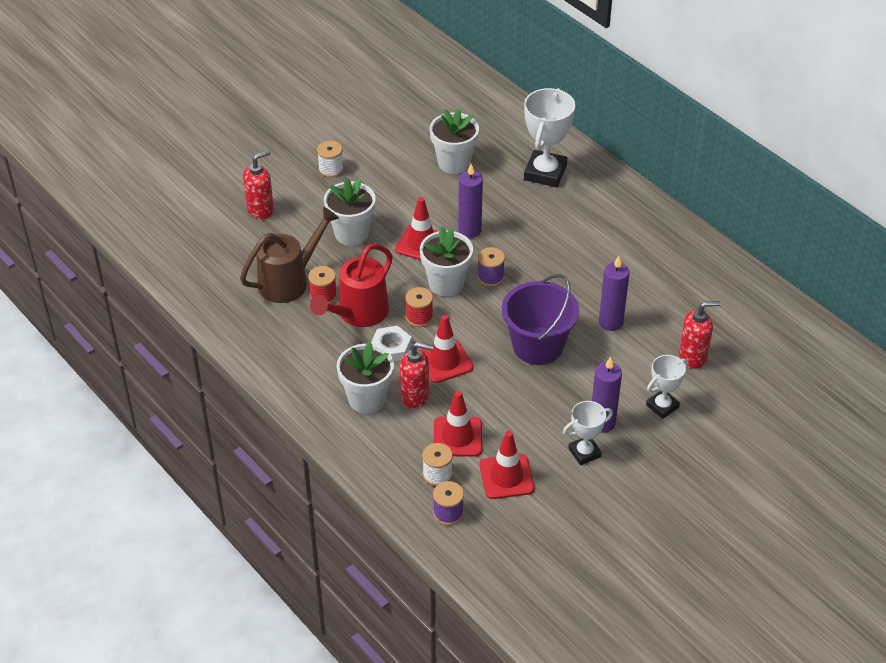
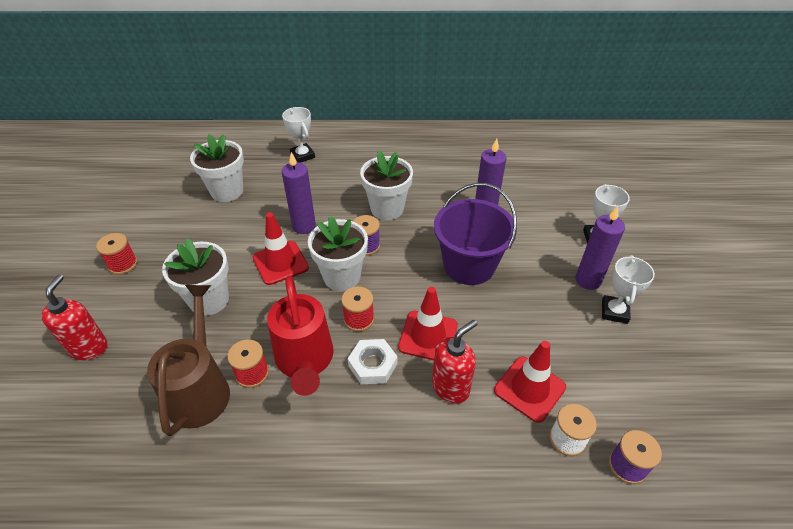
camera: 50 degrees left, 0 degrees up
(331, 169) = (123, 264): white spool -> red spool
(367, 399) = (418, 431): white flower pot -> white flower pot (387, 209)
(506, 477) = (608, 384): red traffic cone -> none
(545, 173) = (302, 155): white trophy -> white trophy, size x0.59
(693, 357) = (558, 194): red soap dispenser -> none

